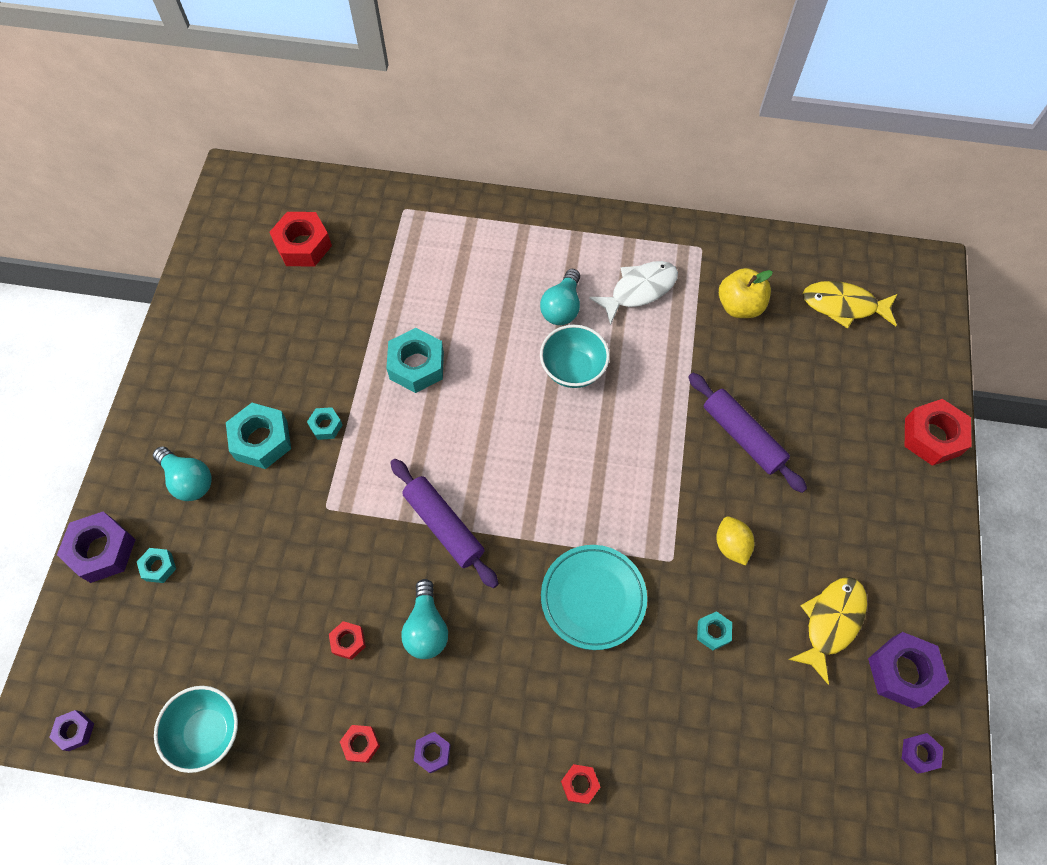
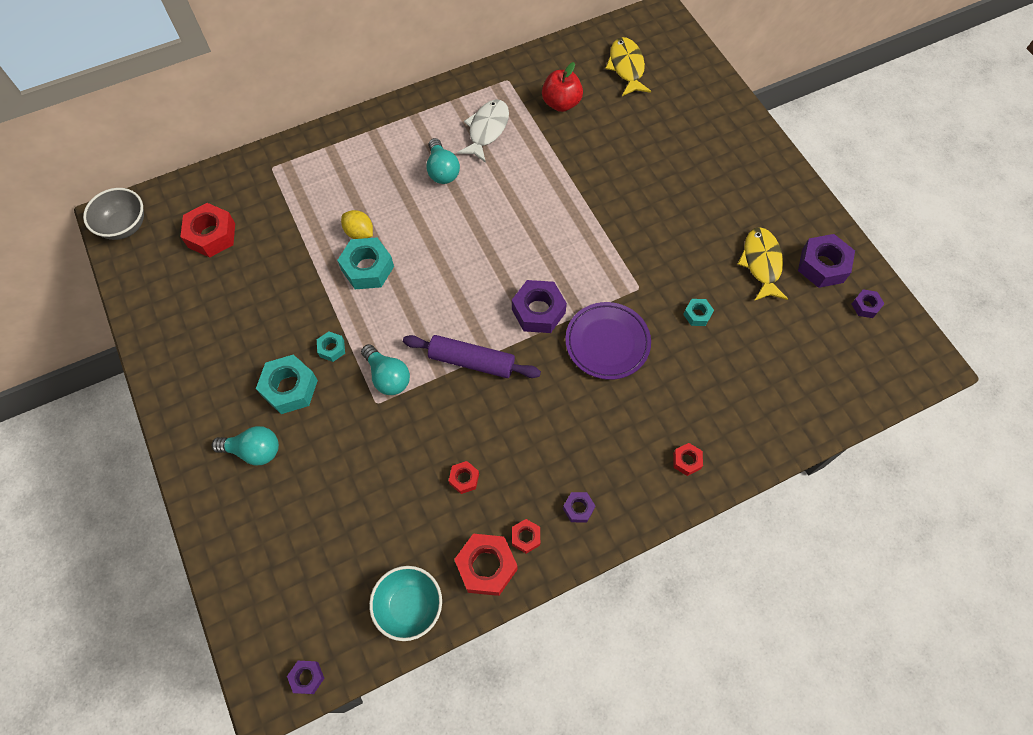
camera: 35 degrees left, 0 degrees up
(102, 550) = (224, 542): purple nut -> purple nut (538, 311)
(159, 567) = (280, 524): turquoise nut -> none
(238, 191) = (125, 226): none -> grey bowl
(426, 628) = (512, 434): turquoise light bulb -> turquoise light bulb (388, 377)
(573, 369) = (481, 206): turquoise bowl -> none
(593, 598) = (607, 343): turquoise plate -> purple plate
(731, 545) = (668, 255): yellow lemon -> yellow lemon (359, 233)
(739, 306) = (561, 103): yellow apple -> red apple
(743, 436) = (625, 184): purple rolling pin -> none
(843, 306) = (626, 67): yellow fish -> yellow fish turned 105 degrees clockwise
(932, 437) = (738, 117): red nut -> red nut (486, 566)

